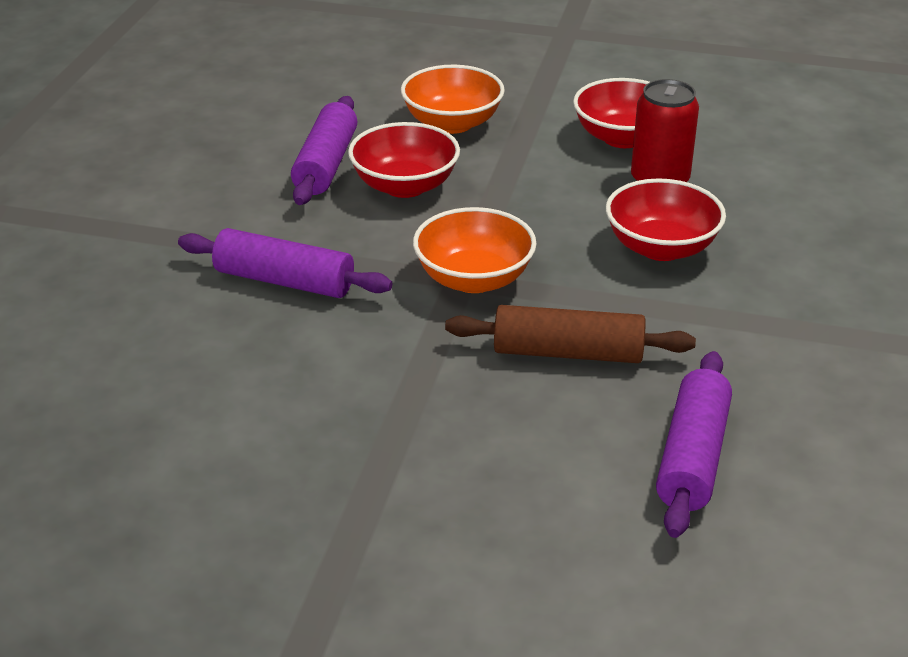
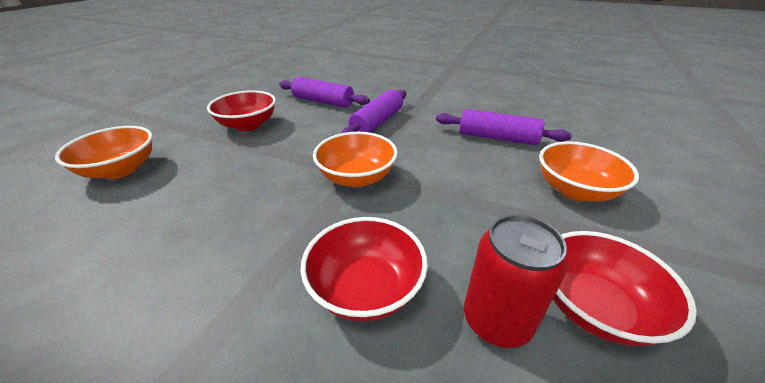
camera: 100 degrees right, 0 degrees up
(405, 186) = (473, 162): red bowl -> red bowl (248, 125)
(533, 555) = (120, 170): none -> orange bowl
(568, 352) = (258, 205): brown rolling pin -> none
(692, 457) = (111, 242): purple rolling pin -> purple rolling pin (323, 101)

